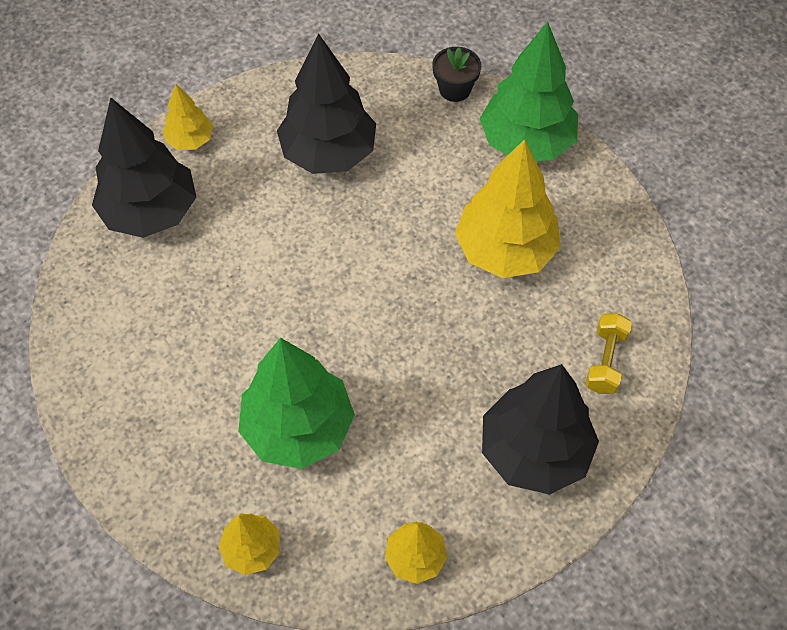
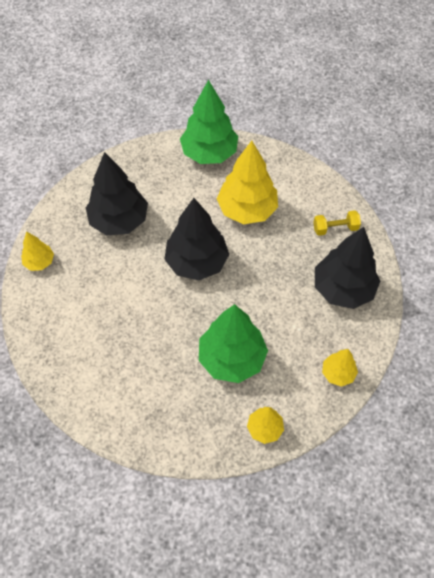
camera: 40 degrees left, 0 degrees up
(150, 212) = (54, 312): black tree -> black tree (196, 262)
(455, 89) = (151, 150): black flower pot -> none
(605, 361) = (335, 228): yellow dumbbell -> yellow dumbbell turned 75 degrees counterclockwise

